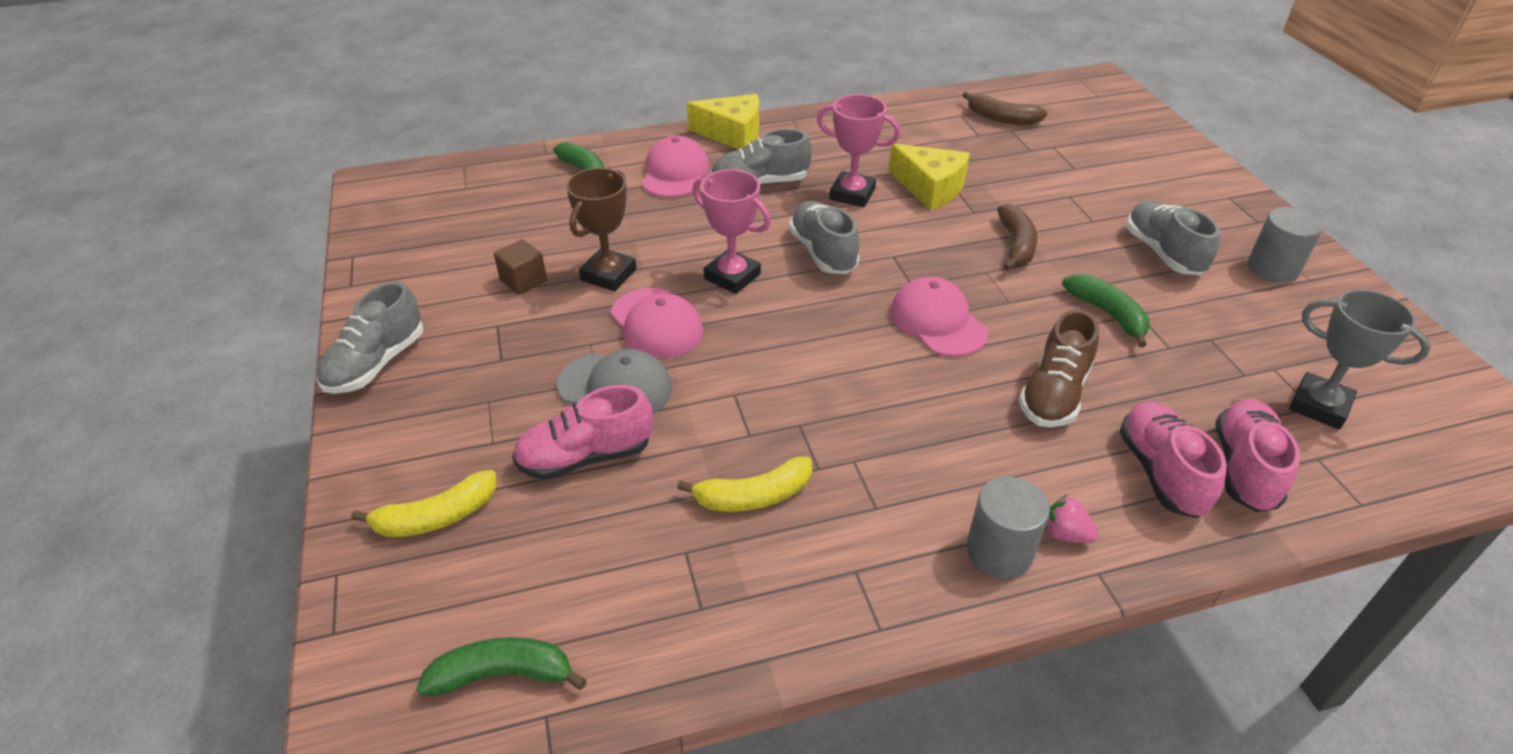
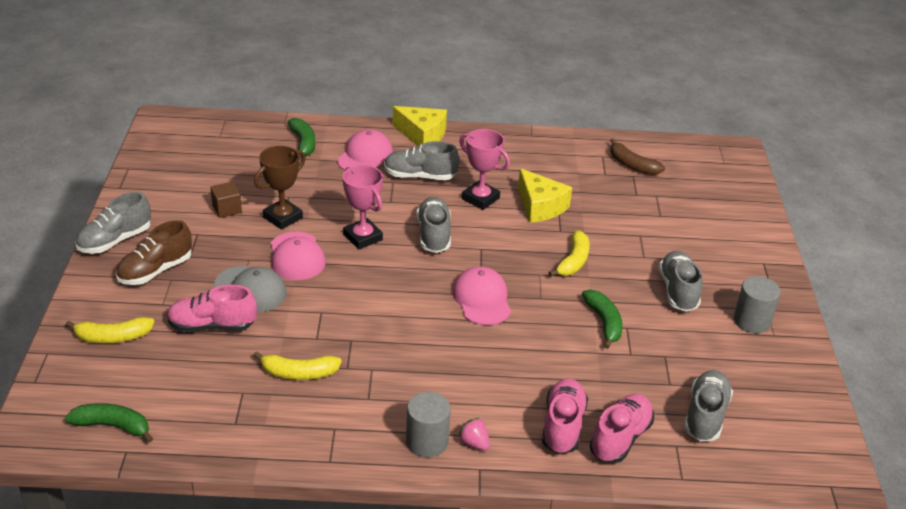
camera: 15 degrees right, 5 degrees down
(1016, 245) = (573, 261): brown banana -> yellow banana
(1054, 394) = (527, 363): brown shoe -> brown shoe (155, 271)
(1319, 406) = (705, 415): grey trophy -> grey shoe

